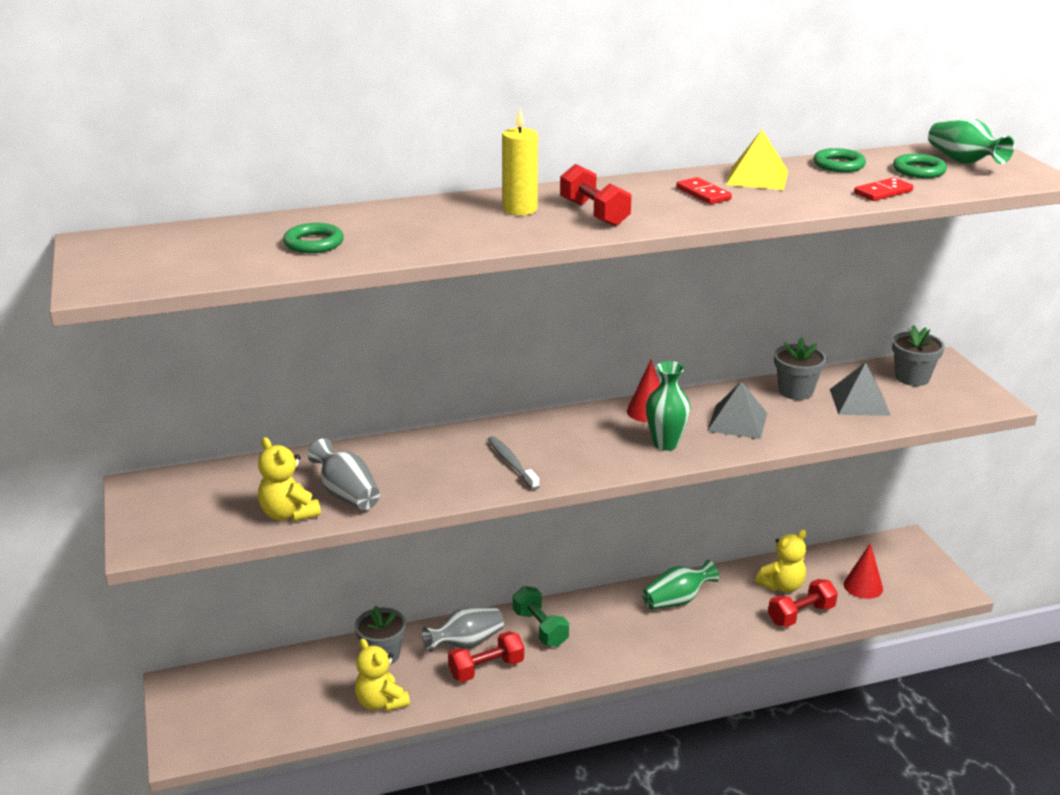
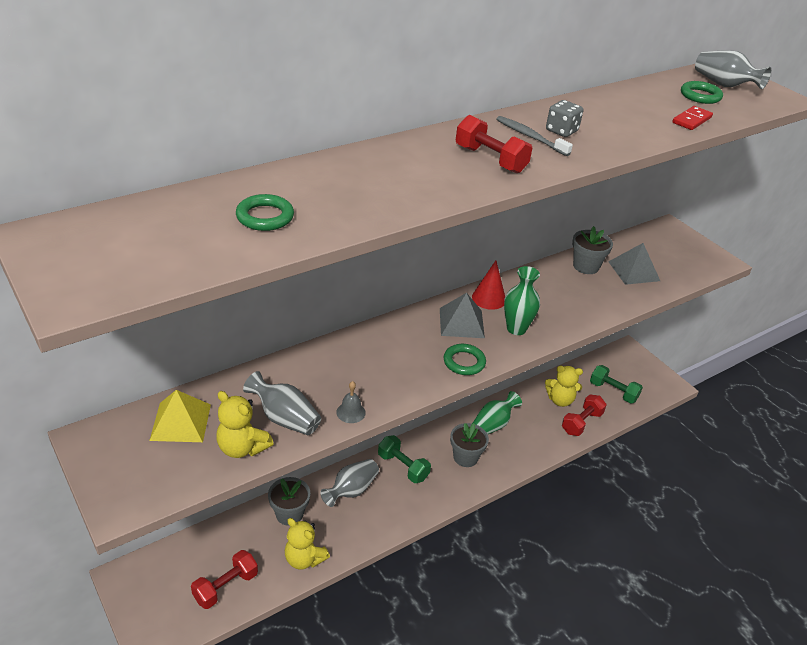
camera: 20 degrees left, 10 degrees up
(422, 498) = (351, 412): none -> grey bell
(486, 669) = (375, 511): red dumbbell -> red dumbbell (226, 587)
(511, 463) = (407, 365): grey toothbrush -> grey toothbrush (530, 137)
(520, 209) = (426, 159): yellow candle -> none
(703, 194) = (561, 131): red domino -> grey dice
(737, 422) = (558, 300): grey pyramid -> grey pyramid (461, 323)
(757, 178) = (590, 110): yellow pyramid -> yellow pyramid (181, 422)
(782, 586) = (560, 400): yellow teddy bear -> yellow teddy bear turned 60 degrees clockwise
(838, 165) = (640, 93): green ring -> green ring (464, 362)
(863, 586) = (613, 391): red cone -> green dumbbell
(912, 378) = (658, 244): grey flower pot -> grey flower pot (465, 457)
(963, 161) = (724, 85): green vase -> grey vase

